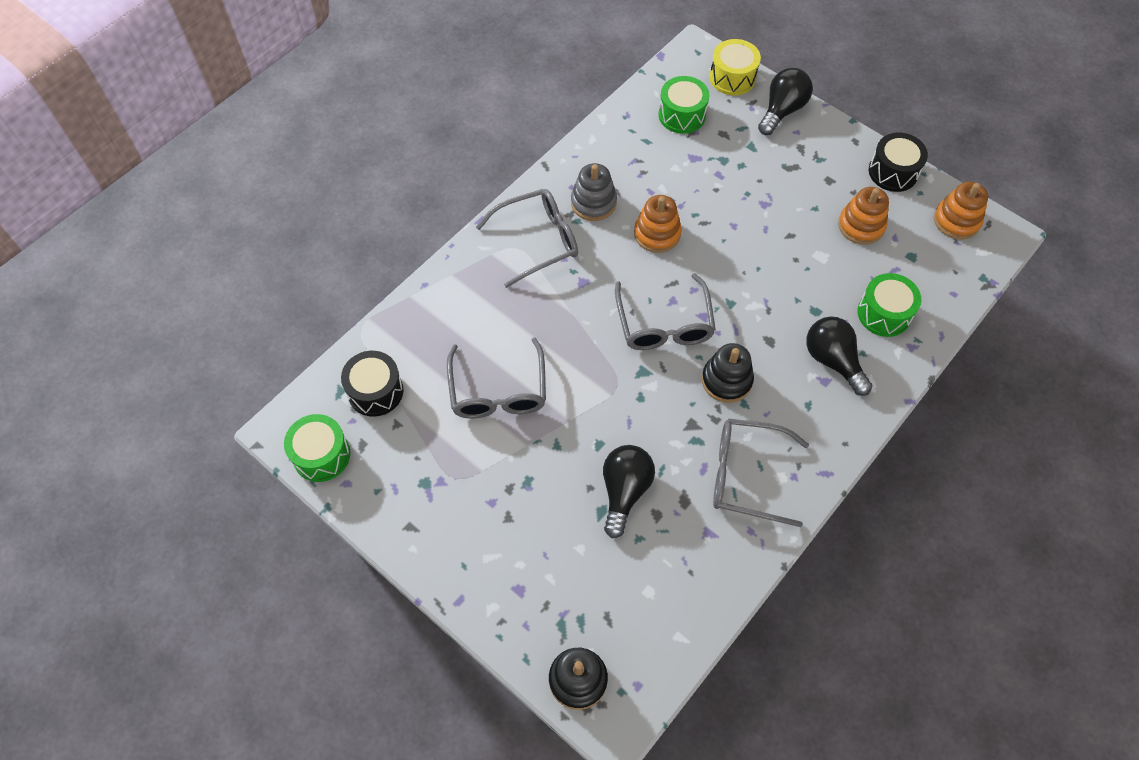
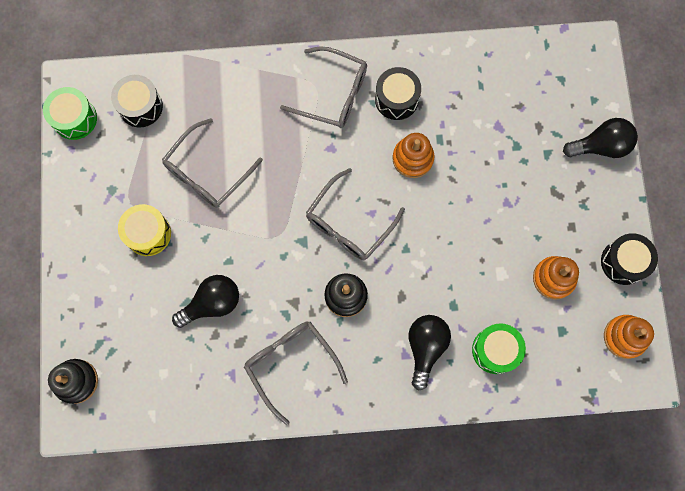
camera: 45 degrees right, 15 degrees up
(593, 203) = (396, 99): grey stacking toy -> black drum
(682, 115) = (526, 87): green drum -> none
(732, 78) = (595, 90): yellow drum -> yellow drum (148, 233)

